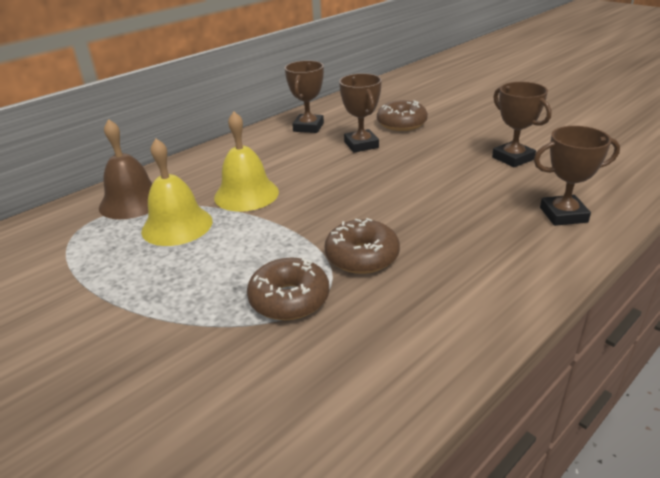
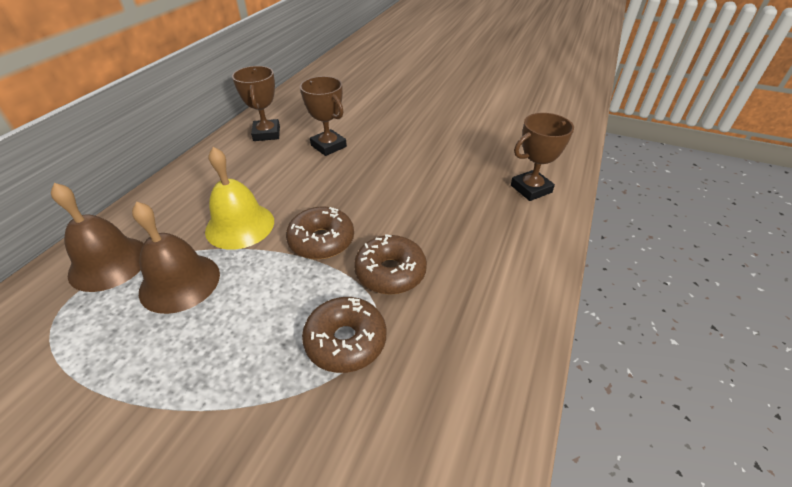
camera: 25 degrees left, 10 degrees up
(177, 225) = (180, 282): yellow bell -> brown bell
(401, 124) = (354, 117): brown donut -> brown donut (321, 241)
(513, 158) = (465, 139): brown trophy -> none

